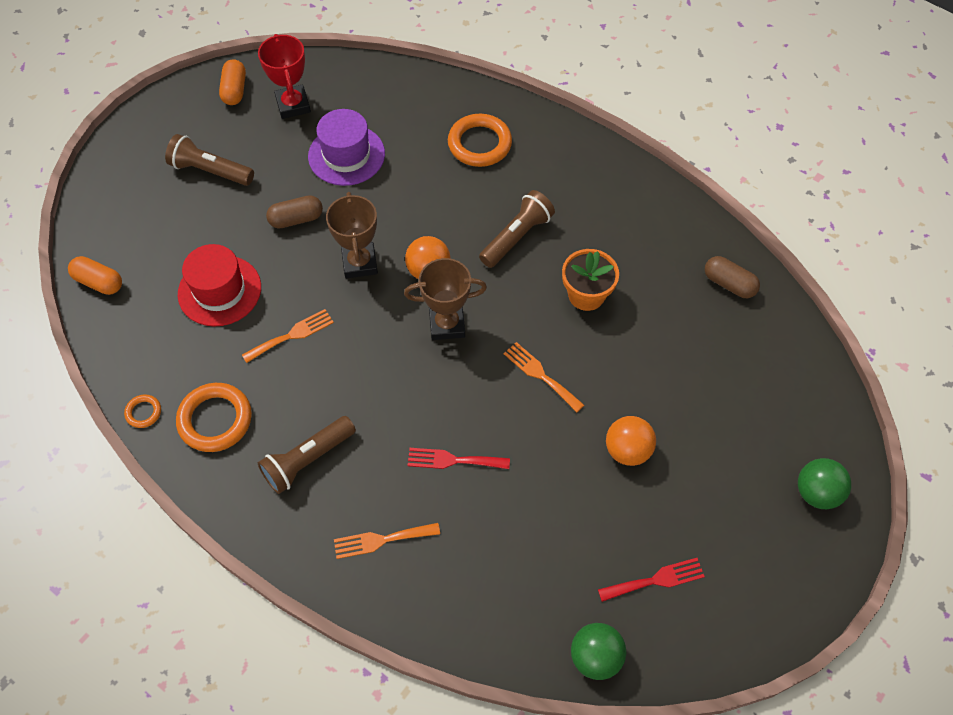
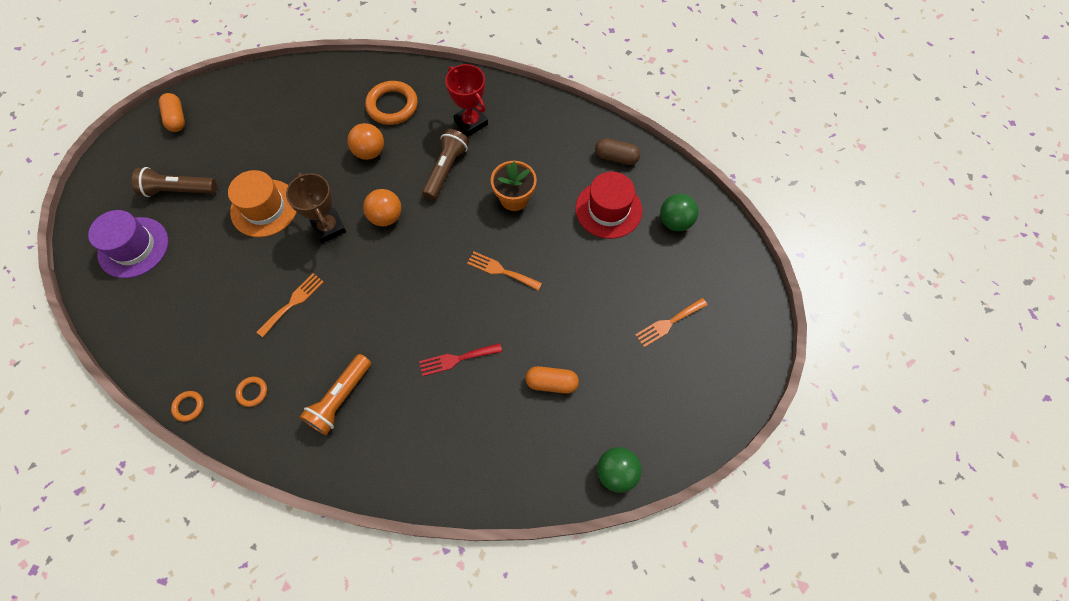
camera: 20 degrees left, 5 degrees up
(99, 282) = (112, 311): orange capsule -> orange capsule (551, 383)
(215, 420) = (252, 392): orange ring -> orange ring, size x0.49
(219, 290) = (220, 285): red hat -> red hat (608, 209)
(293, 105) = (230, 117): red trophy -> red trophy (471, 123)
(296, 219) = (264, 208): brown capsule -> orange hat
(307, 460) = (340, 399): brown flashlight -> orange flashlight
(346, 155) = (288, 145): purple hat -> purple hat (133, 247)
(381, 540) = (422, 442): orange fork -> orange fork (668, 323)
(447, 324) = (415, 254): brown trophy -> none
(627, 450) = (585, 307): orange ball -> orange ball (370, 152)
(656, 580) = (640, 398): red fork -> none
(816, 492) = (731, 292): green ball -> green ball (675, 222)

